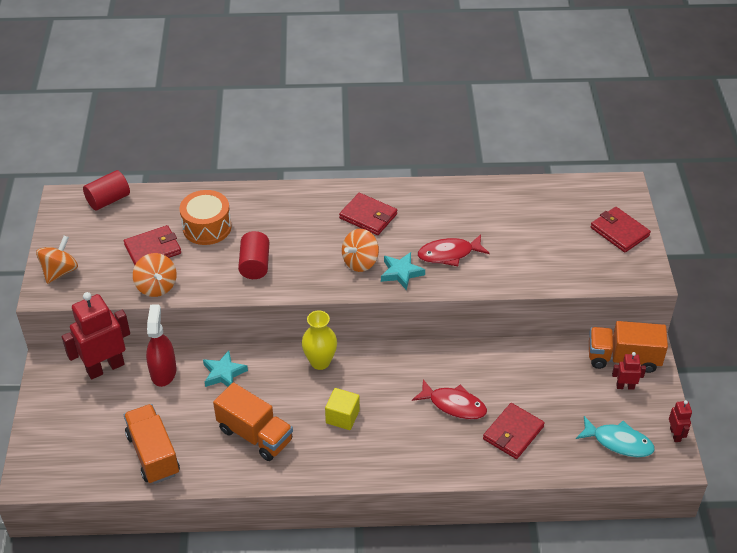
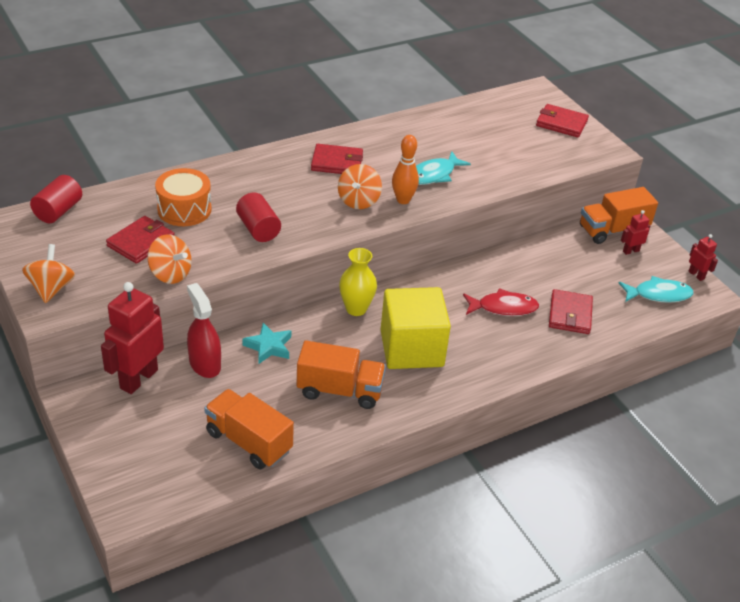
camera: 30 degrees left, 5 degrees down
(342, 417) = (411, 348): yellow cube -> yellow cube, size x2.02
(401, 273) = (403, 200): turquoise star -> orange bowling pin
(449, 254) = (434, 175): red fish -> turquoise fish

